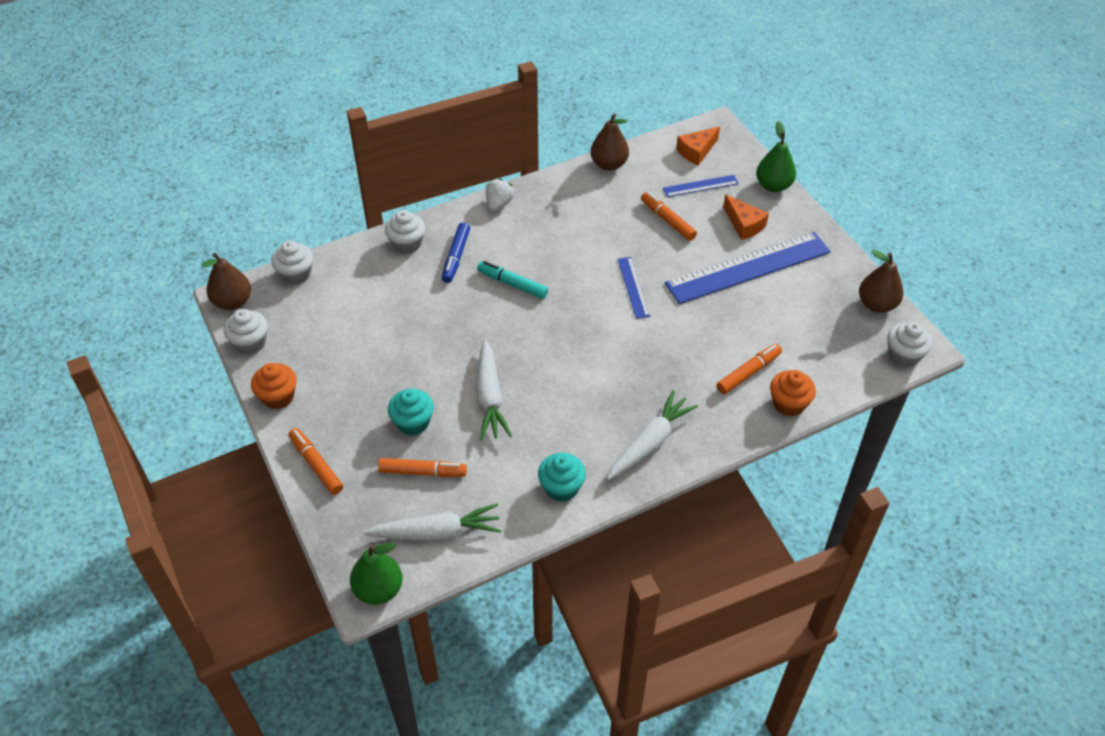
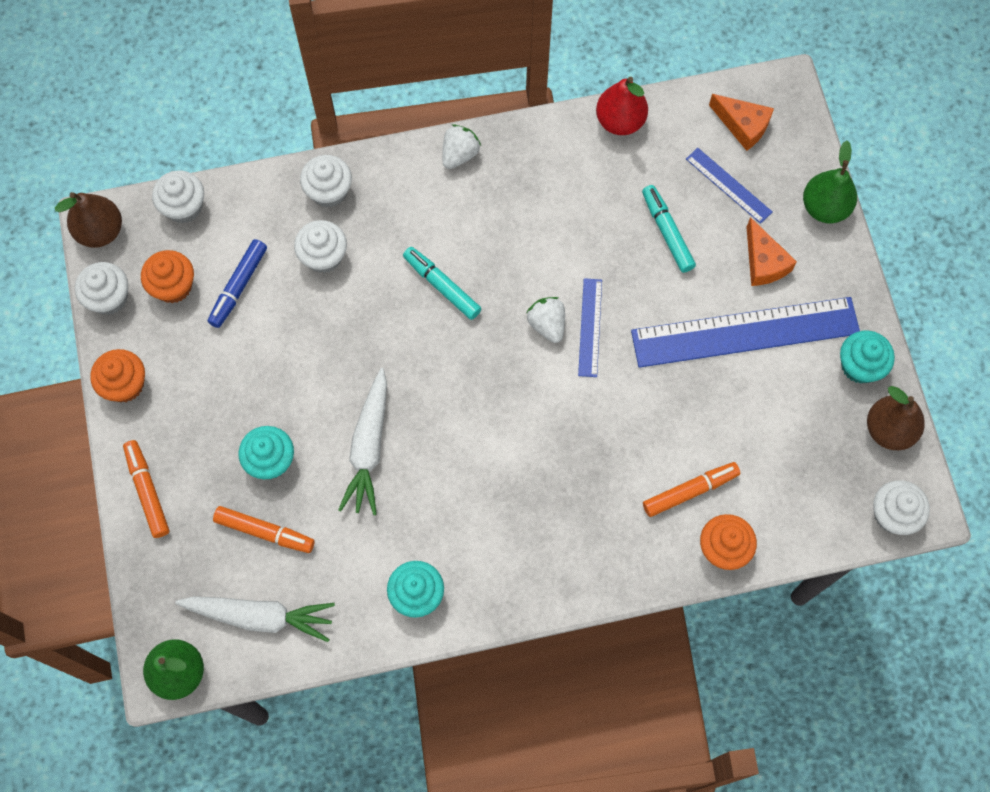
camera: 15 degrees right, 20 degrees up
(301, 325) = (173, 286): none -> orange cupcake
(415, 284) = (323, 256): none -> white cupcake
(456, 257) = (384, 226): blue marker -> blue marker (238, 286)
(600, 292) = (547, 324): none -> white strawberry
(609, 164) = (620, 121): brown pear -> red pear
(650, 442) = (538, 560): white carrot -> none
(667, 220) = (667, 232): orange marker -> turquoise marker
(696, 151) = (742, 126): orange cheese -> orange cheese turned 120 degrees counterclockwise
(700, 186) = (728, 185): blue ruler -> blue ruler turned 45 degrees clockwise
(838, 271) = (859, 366): none -> turquoise cupcake

